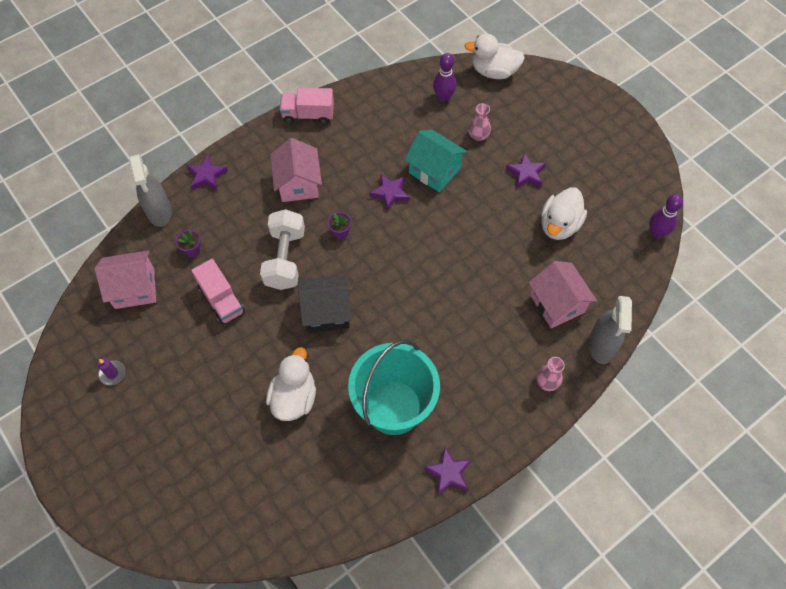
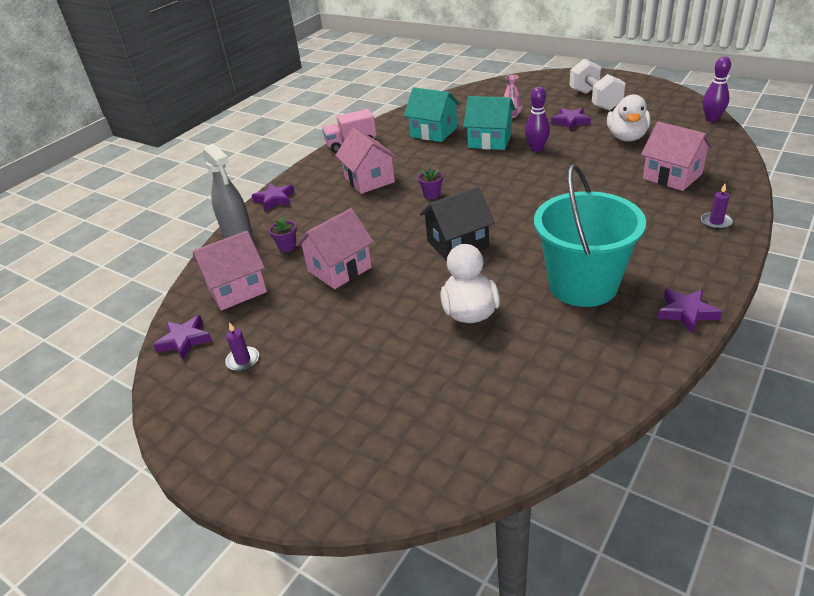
camera: 15 degrees left, 25 degrees down
(221, 300) = (339, 269): pink truck -> pink house
(285, 259) = (389, 225): white dumbbell -> white dumbbell (595, 100)
(390, 193) = (460, 162): purple star -> purple star (185, 340)
(392, 131) = (434, 132): none -> turquoise house
(443, 97) = (464, 106): purple bowling pin -> purple bowling pin (536, 149)
(494, 71) = (495, 86): white duck -> none
(547, 382) = (716, 222): pink vase -> purple candle
(601, 346) = (739, 187): grey spray bottle -> none

